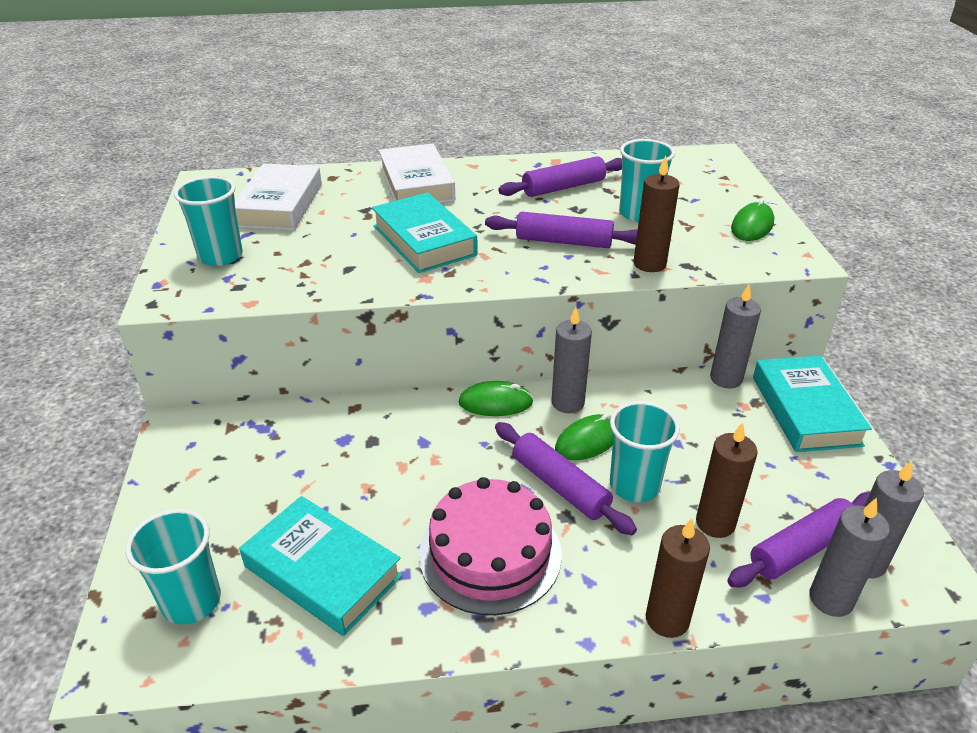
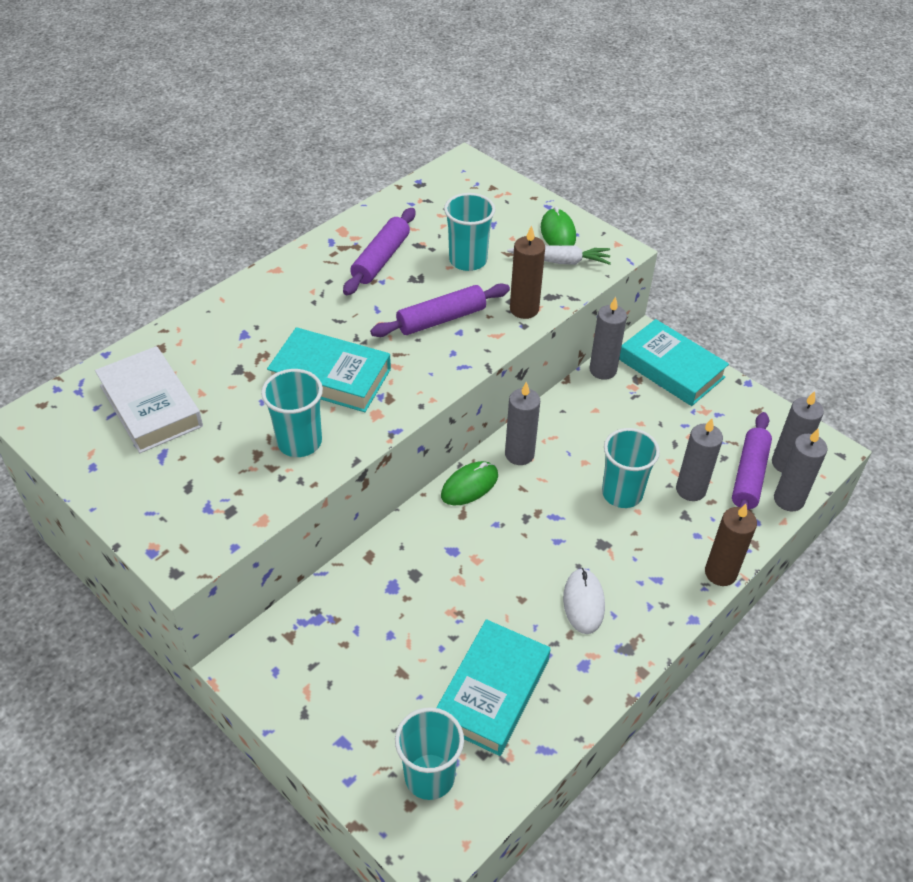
camera: 40 degrees left, 10 degrees up
(220, 256) = (171, 491): turquoise cup -> turquoise cup (299, 442)
(322, 571) = (492, 691): turquoise book -> turquoise book turned 60 degrees counterclockwise
(416, 184) = (250, 316): white book -> none
(490, 553) = (583, 602): pink cake -> white mouse
(560, 486) = (578, 524): purple rolling pin -> none
(588, 440) = (562, 477): green mouse -> none
(715, 523) = (690, 490): brown candle -> grey candle
(730, 245) = (560, 261): none -> white carrot

